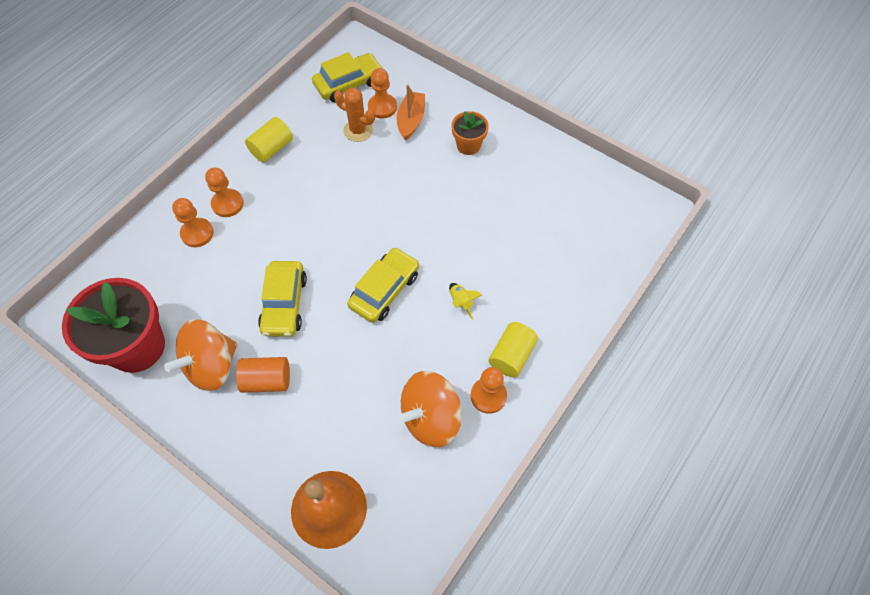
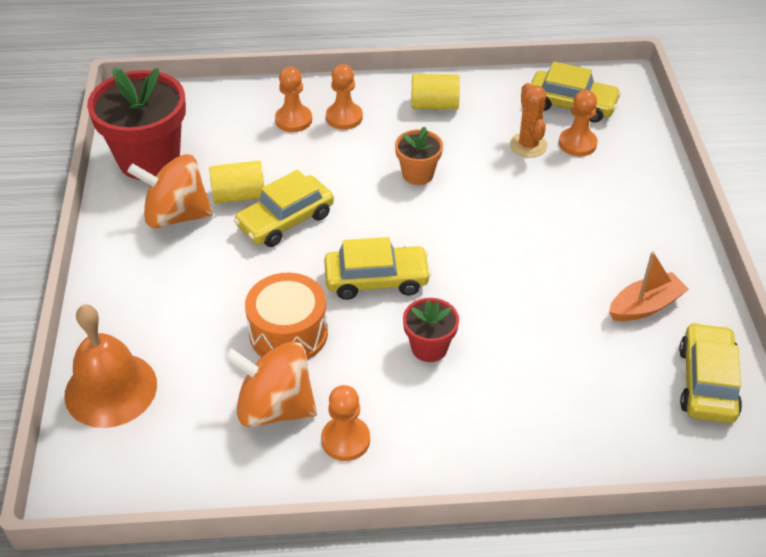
camera: 50 degrees right, 15 degrees down
(267, 380) = (197, 260): orange cylinder -> none
(380, 369) = (288, 333): none -> orange drum
(411, 120) = (590, 173): orange boat -> orange boat (645, 306)
(461, 302) = (429, 347): yellow rocket -> red flower pot
(468, 145) = (619, 233): orange flower pot -> orange flower pot (418, 174)
(511, 355) = (412, 430): yellow cylinder -> yellow cylinder (239, 195)
(599, 193) = (706, 382): none -> yellow car

